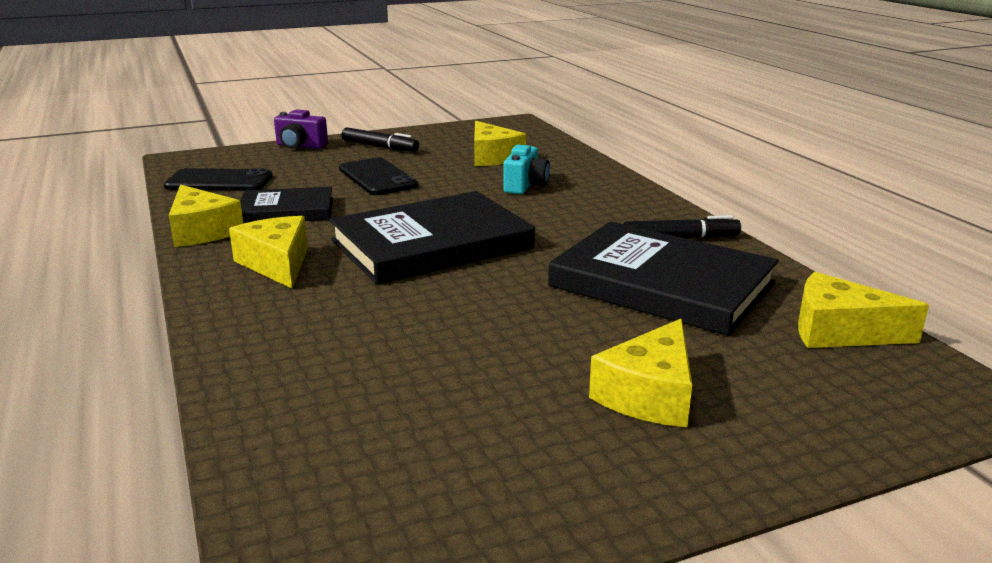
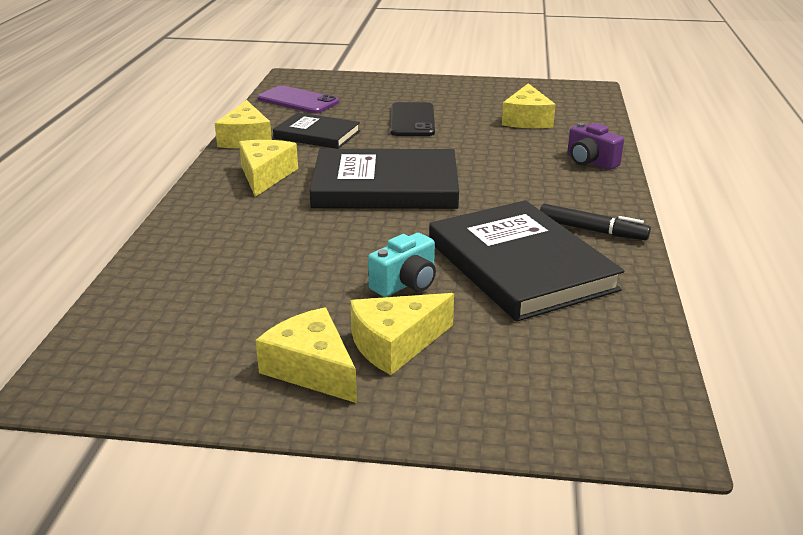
camera: 30 degrees right, 5 degrees up
(219, 181) = (298, 101): black phone -> purple phone
(300, 146) = (387, 80): purple camera -> purple camera (590, 162)
(380, 147) = (446, 92): black marker -> none
(525, 185) = (521, 152): turquoise camera -> turquoise camera (406, 284)
(839, 331) = (617, 347): yellow cheese -> yellow cheese (311, 369)

